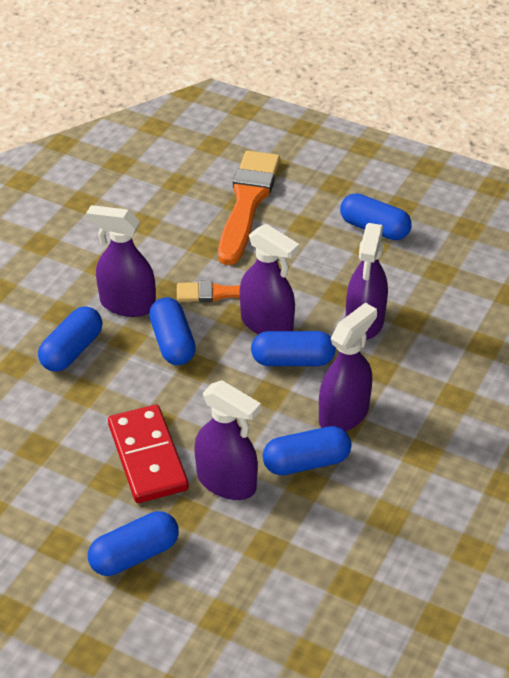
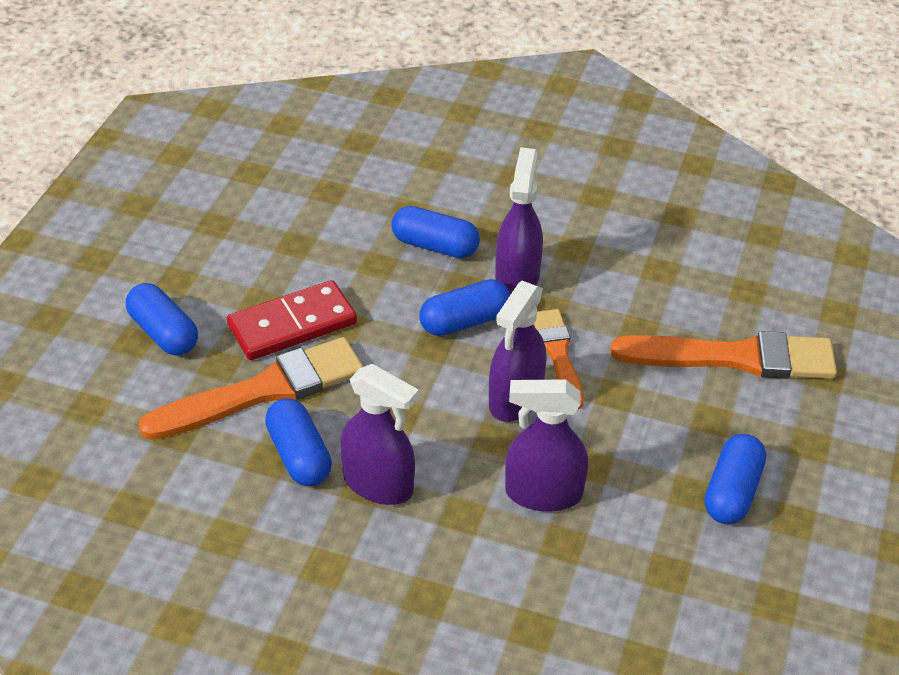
camera: 80 degrees right, 0 degrees up
(226, 482) = (264, 391): purple spray bottle -> orange brush
(292, 360) = (458, 429): blue capsule -> none

